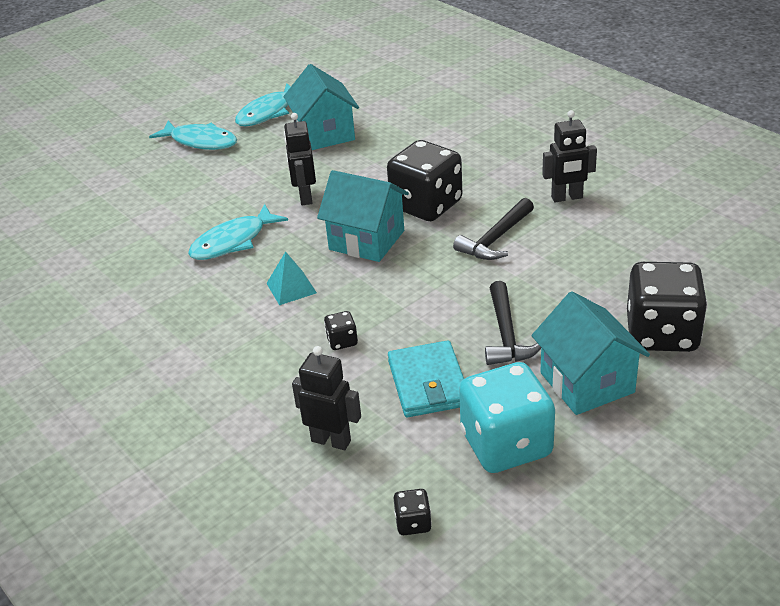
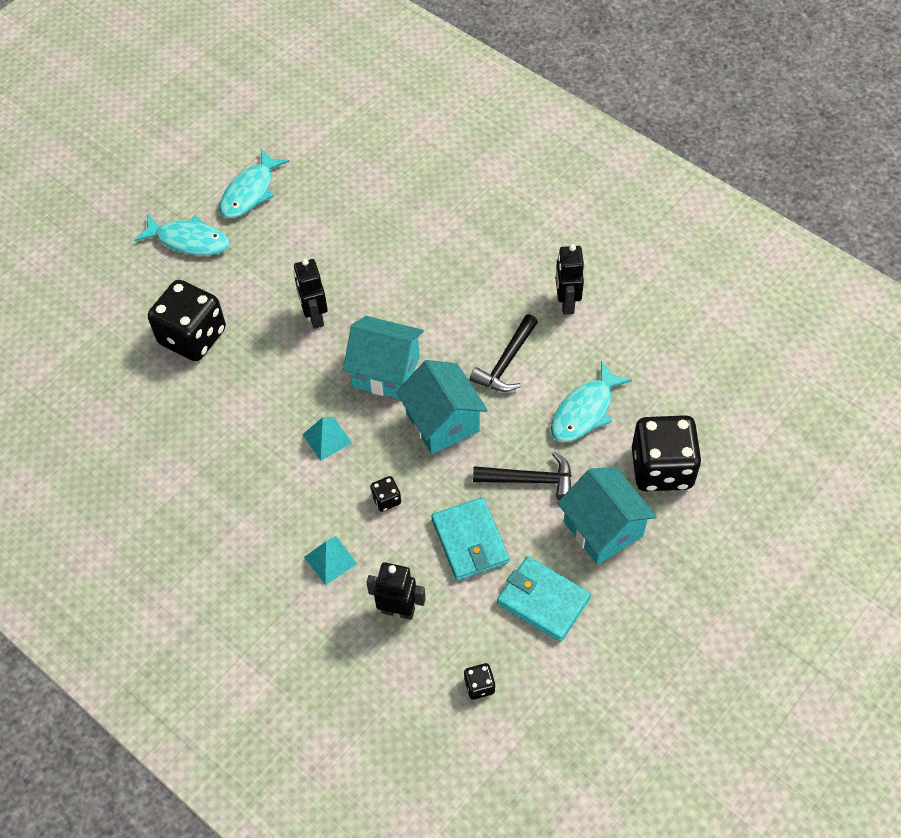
camera: 10 degrees left, 20 degrees up
(233, 241) = (258, 382): turquoise fish -> turquoise fish (585, 411)
(266, 389) = (330, 560): none -> turquoise pyramid
(324, 134) = (316, 223): turquoise house -> turquoise house (442, 422)
(426, 205) = (435, 321): black dice -> black dice (192, 337)
(506, 334) = (530, 480): black hammer -> black hammer turned 75 degrees counterclockwise
(506, 444) = (543, 600): turquoise dice -> turquoise wallet
(567, 197) = (566, 303): black robot -> black robot turned 105 degrees clockwise

